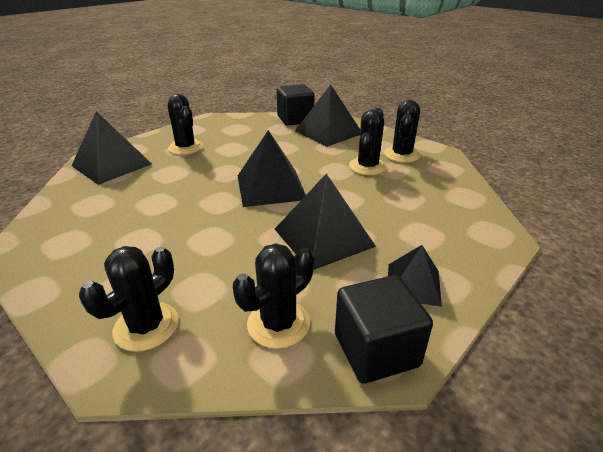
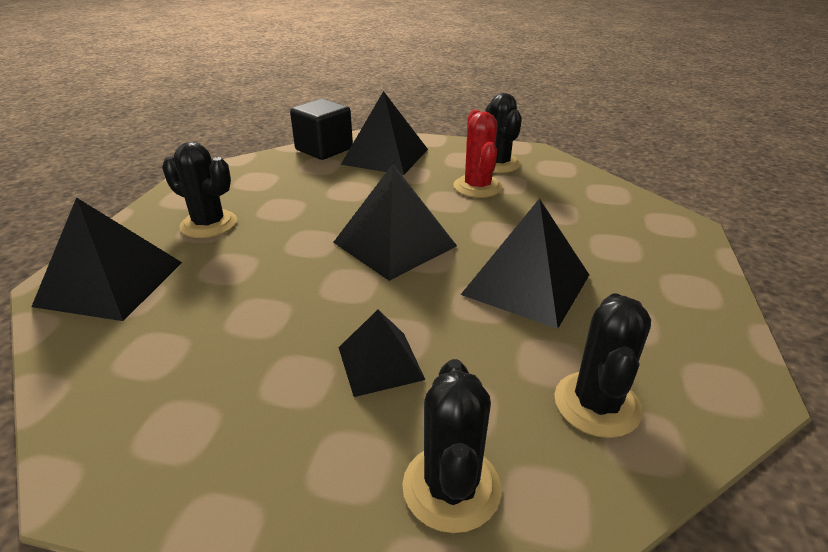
camera: 30 degrees left, 0 degrees up
(367, 166) = (477, 187): black cactus -> red cactus
(376, 350) = (715, 385): black cube -> none
(413, 284) = (667, 301): black pyramid -> black pyramid (380, 363)

